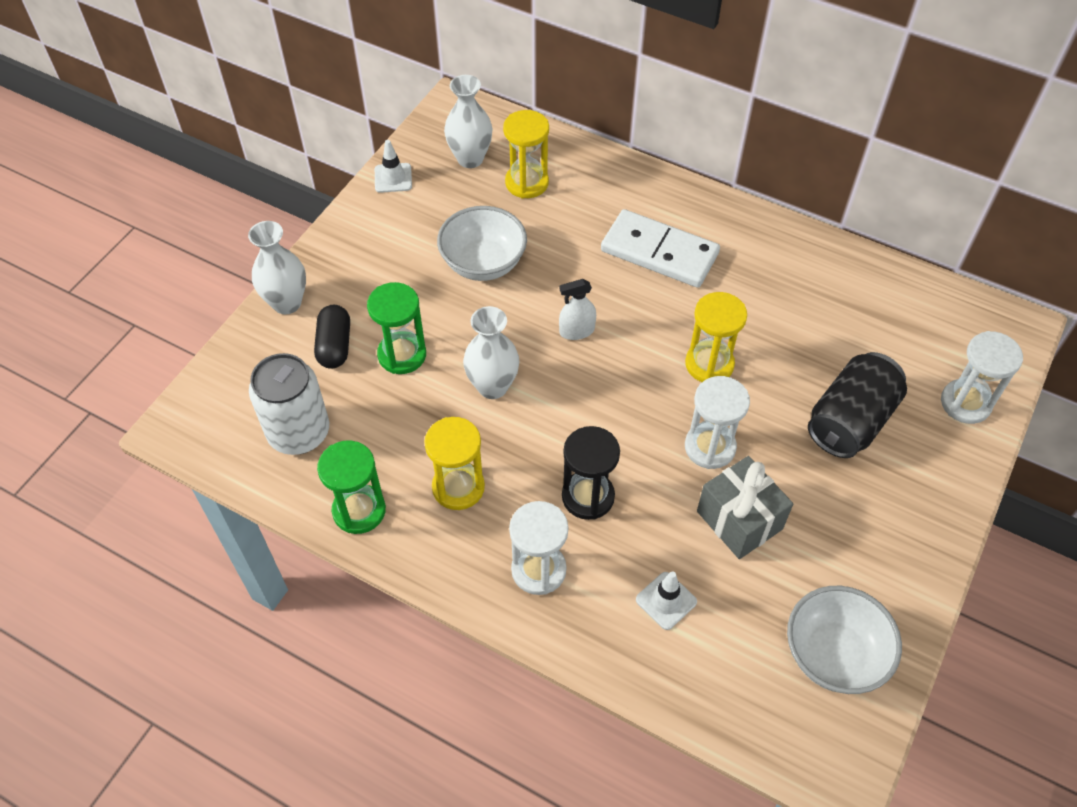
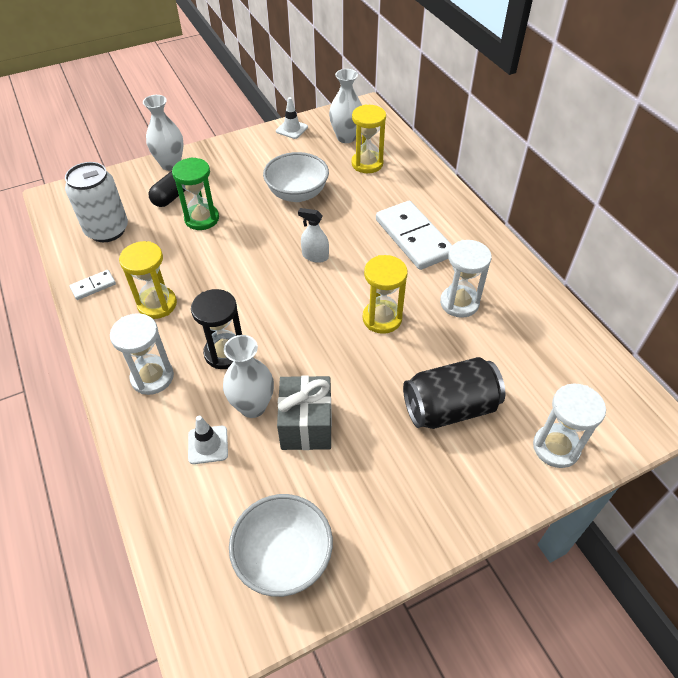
camera: 35 degrees right, 5 degrees down
(359, 510) = (93, 286): green hourglass -> white domino
(492, 386) = (234, 261): white vase -> white vase (253, 406)
(710, 447) = (332, 368): white hourglass -> white hourglass (459, 303)

